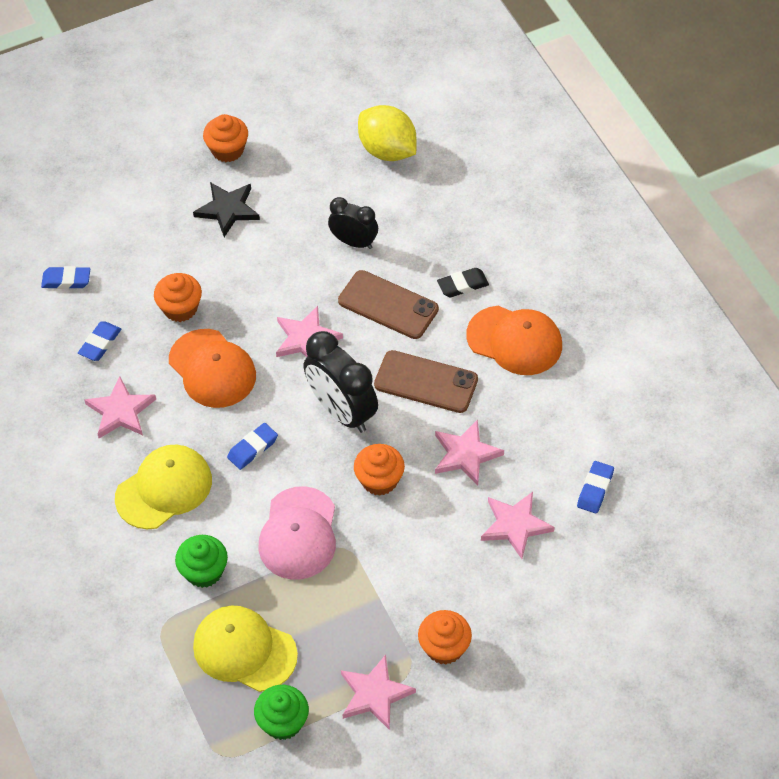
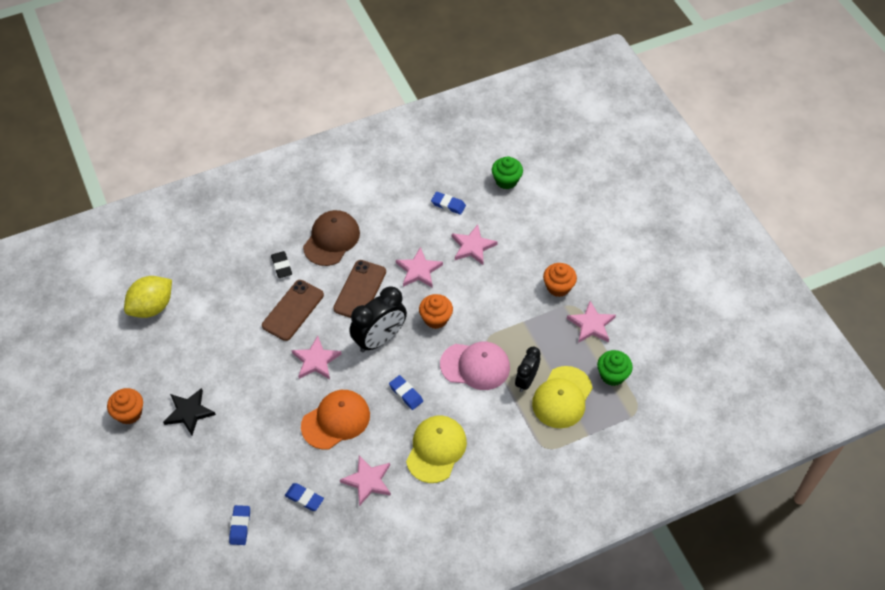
camera: 90 degrees left, 0 degrees up
(164, 489) = (436, 449): yellow cap -> yellow cap turned 60 degrees clockwise
(180, 308) = (278, 443): orange cupcake -> none
(204, 571) = (503, 422): green cupcake -> green cupcake (506, 180)
(354, 242) = (234, 330): black clock -> black clock (526, 380)
(514, 340) = (331, 239): orange cap -> brown cap

